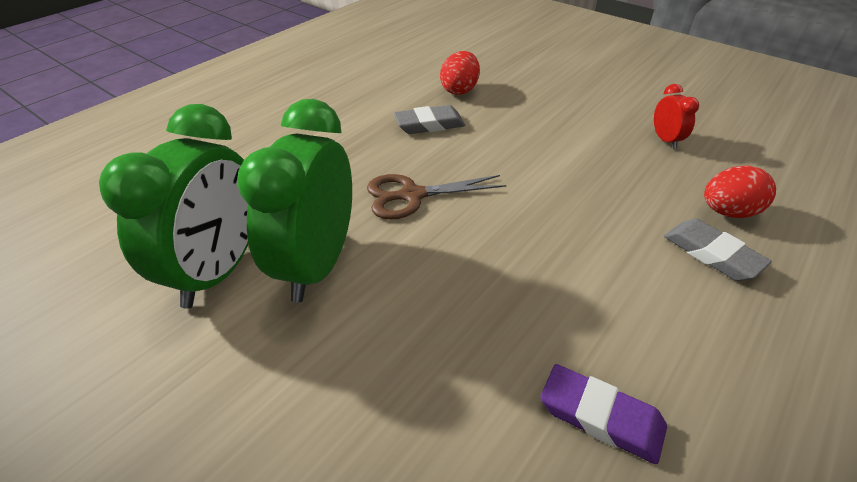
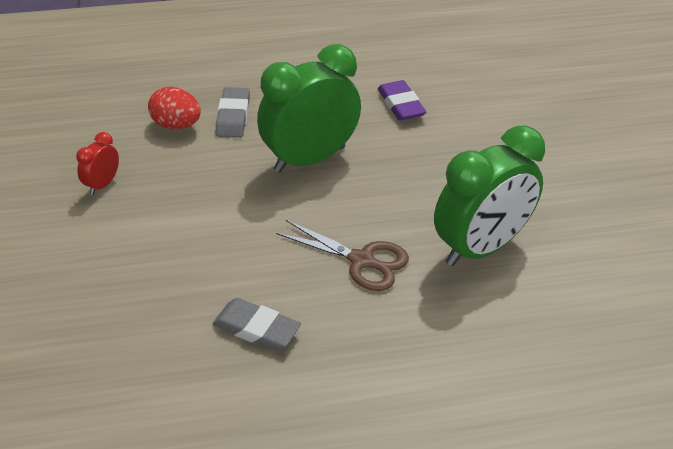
camera: 140 degrees left, 0 degrees up
(218, 271) = (555, 284): green clock -> green clock (310, 159)
(459, 90) = (160, 360): red egg -> none

